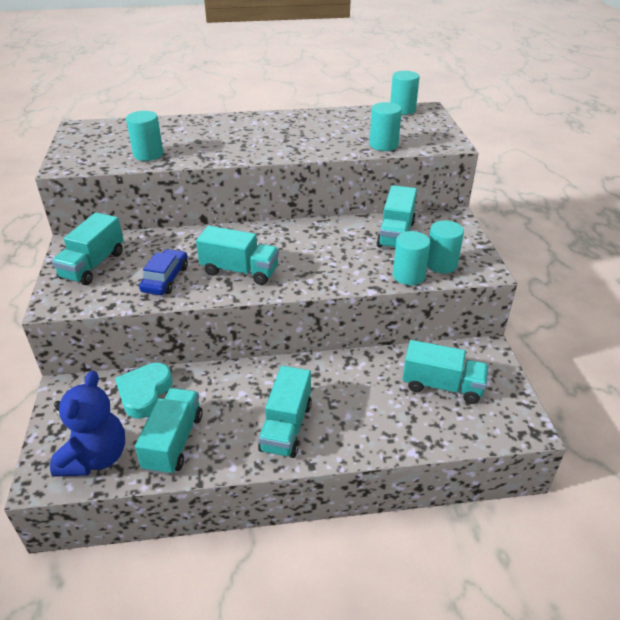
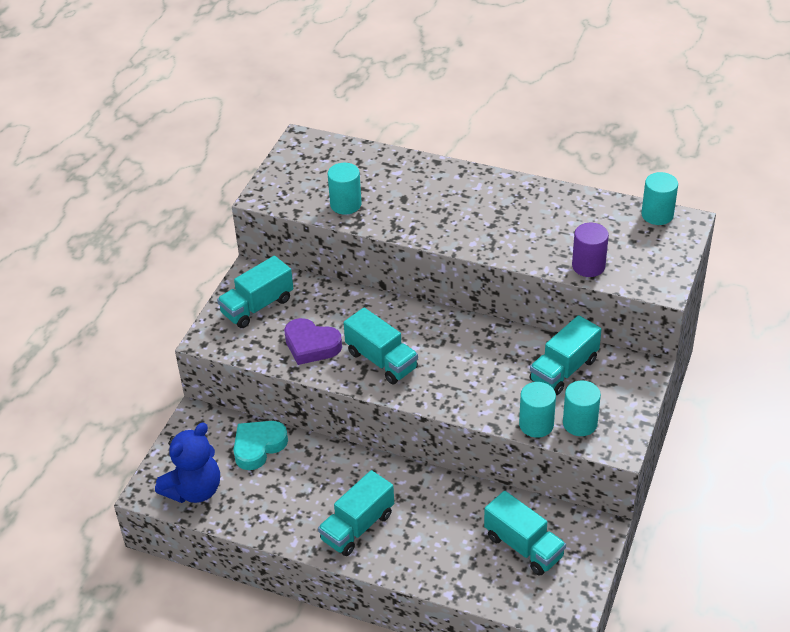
camera: 30 degrees right, 5 degrees up
(165, 279) = (311, 345): blue car -> purple heart
(174, 442) = (259, 502): turquoise truck -> none
(383, 145) = (588, 266): turquoise cylinder -> purple cylinder

